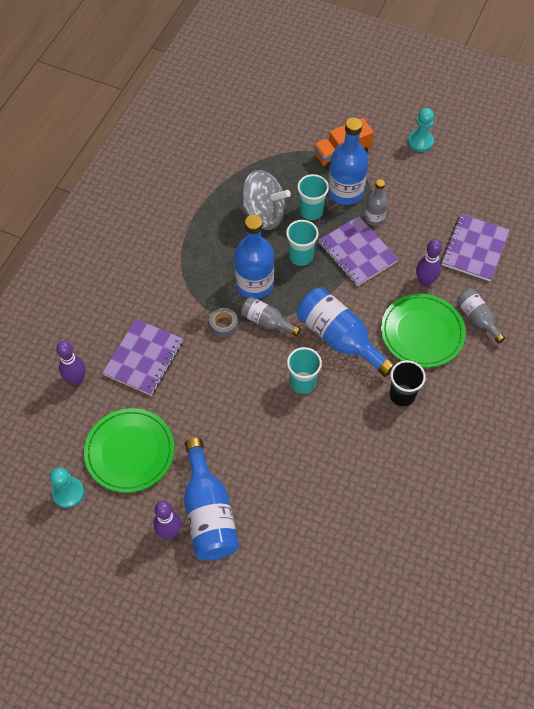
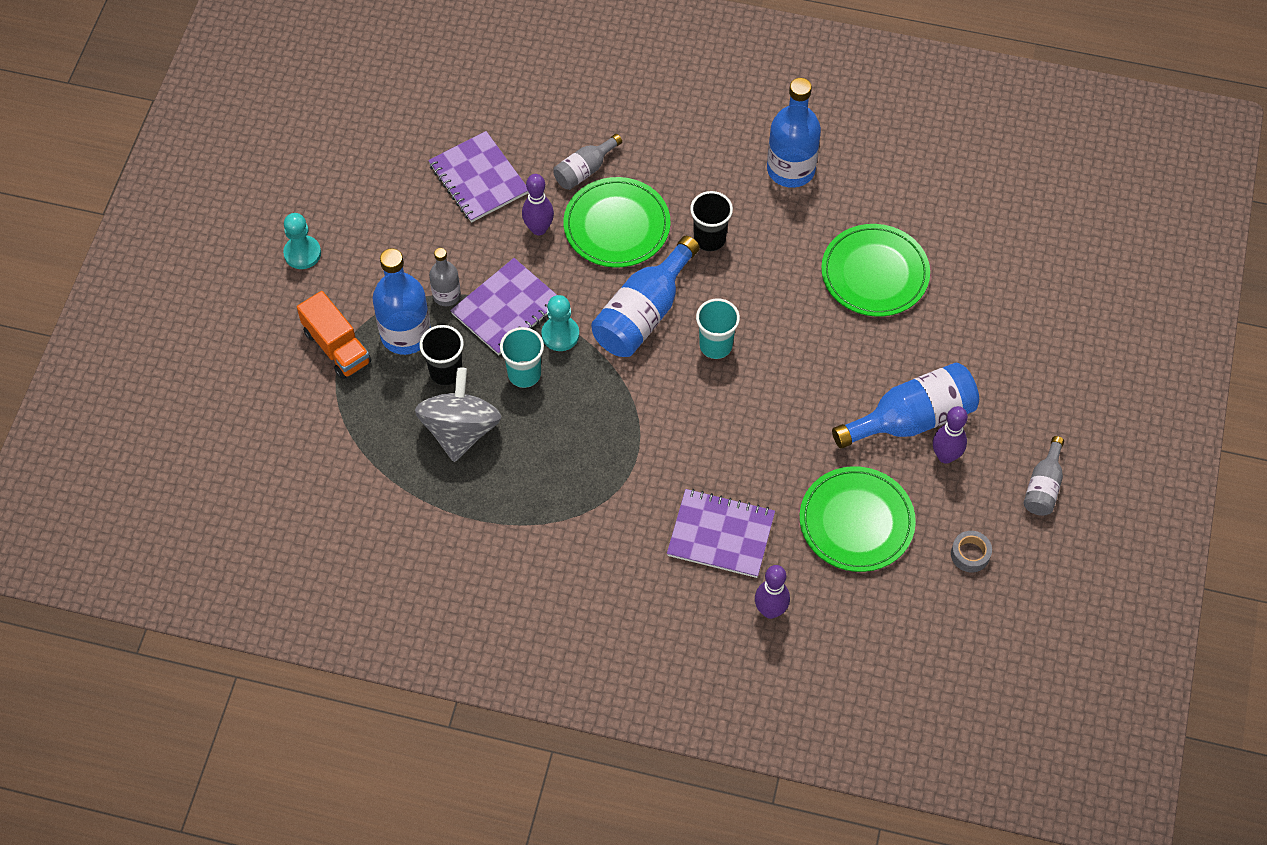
camera: 100 degrees left, 0 degrees up
(68, 493) = (928, 580): turquoise pawn -> turquoise pawn (560, 334)
(223, 325) = (651, 448): grey tape -> grey tape (970, 554)
(254, 284) = (579, 422): blue bottle -> blue bottle (791, 169)
(266, 321) = (635, 399): grey bottle -> grey bottle (1043, 486)
(311, 211) = (446, 372): turquoise cup -> black cup
(351, 515) = (874, 273): none -> green plate
(474, 249) = (478, 179): purple notebook -> purple notebook turned 45 degrees clockwise

